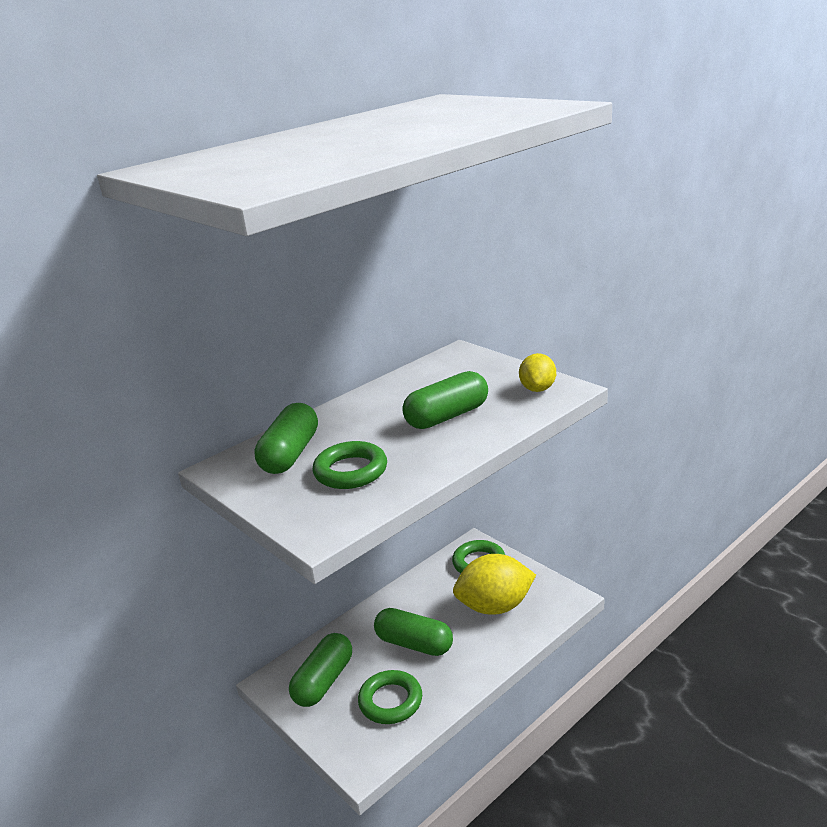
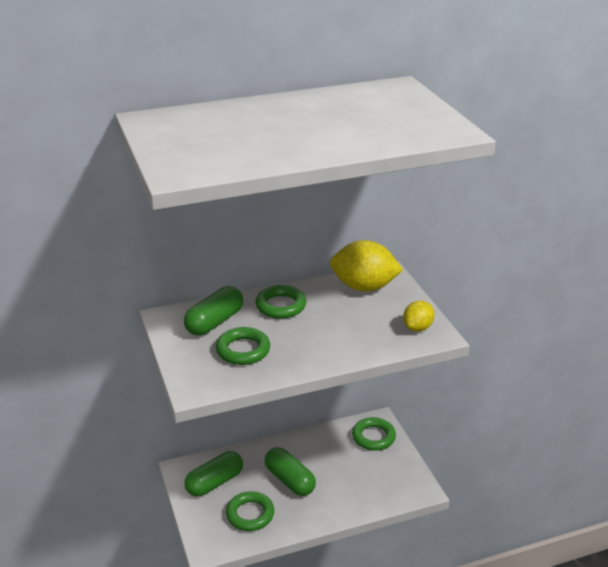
camera: 20 degrees right, 5 degrees up
(361, 415) = (281, 306): none -> green ring
(447, 416) = (336, 329): green capsule -> none
(495, 606) = (363, 475): yellow lemon -> yellow lemon (364, 287)

